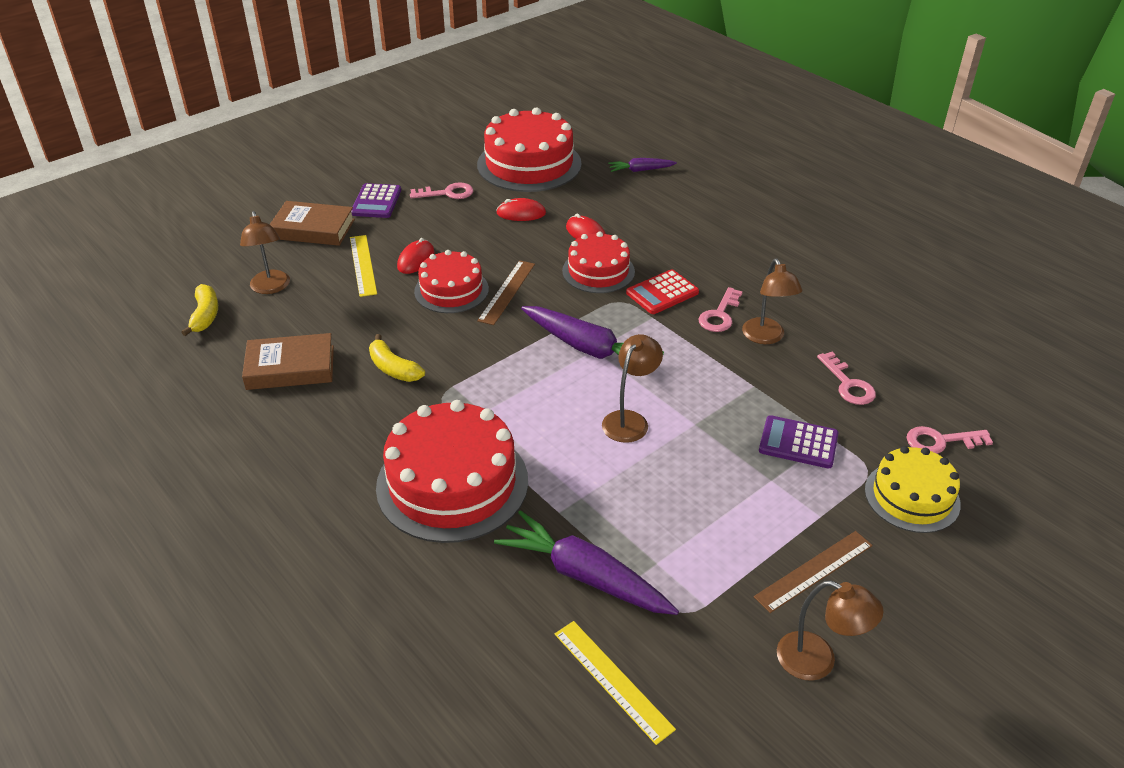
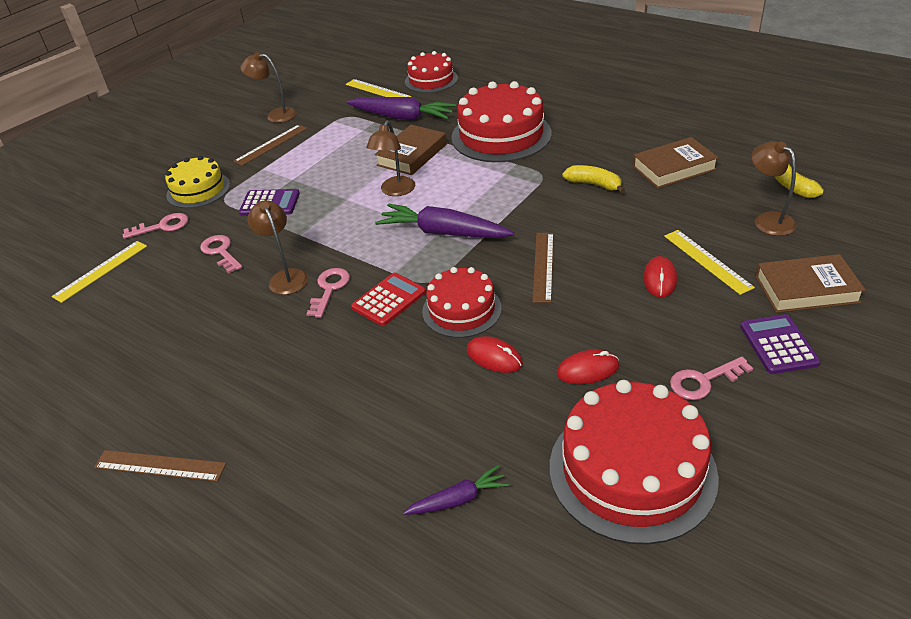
camera: 170 degrees right, 0 degrees up
(451, 290) = (597, 256): red cake -> red cake (431, 80)
(592, 480) = (412, 155): none -> brown book
(847, 218) = (159, 466): none -> brown ruler
(991, 393) = (101, 270): none -> yellow ruler

